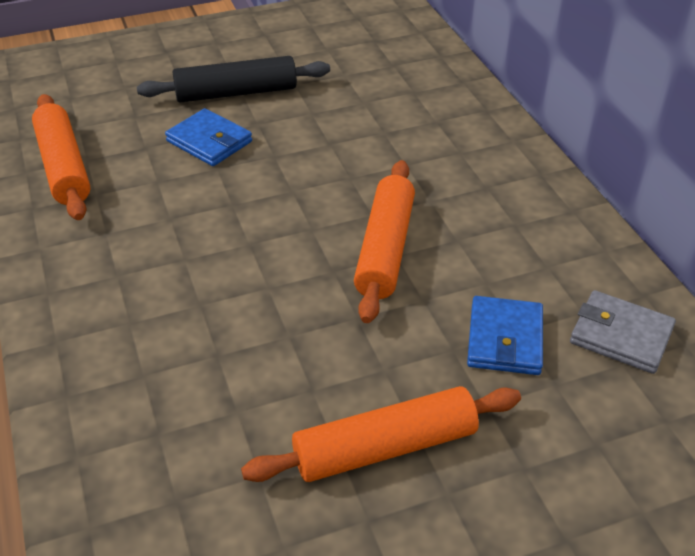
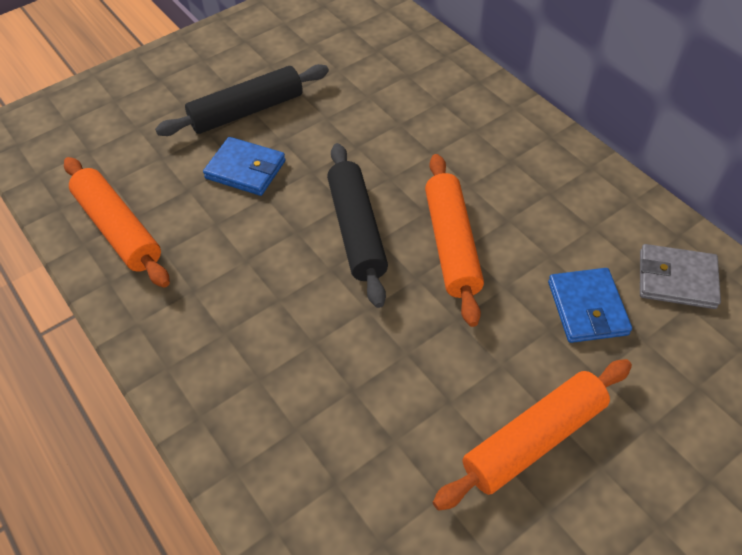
camera: 15 degrees left, 10 degrees up
(292, 216) = (356, 230): none -> black rolling pin

